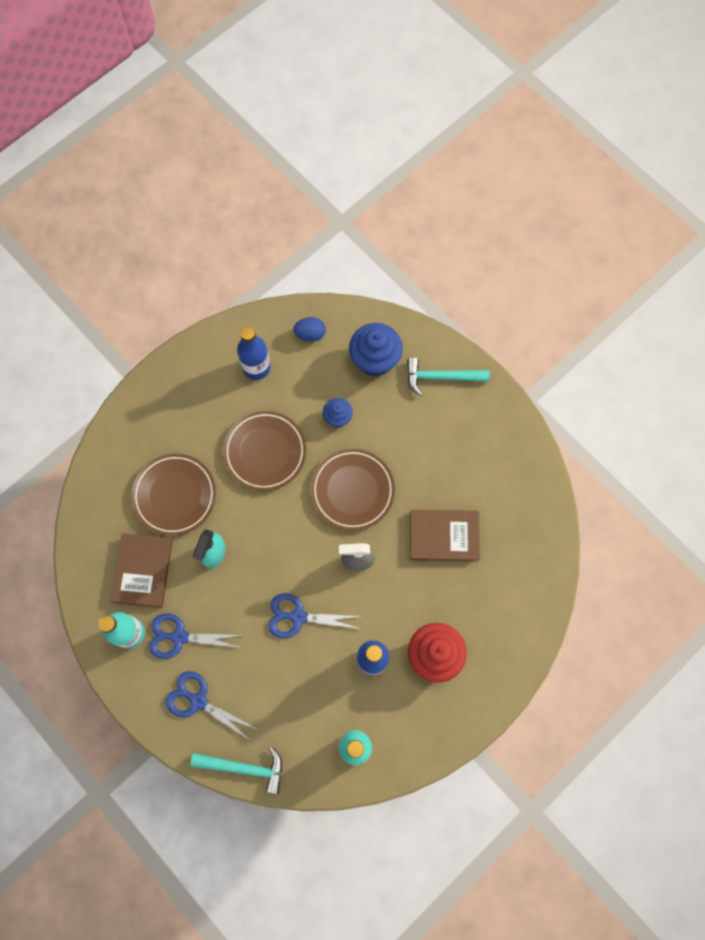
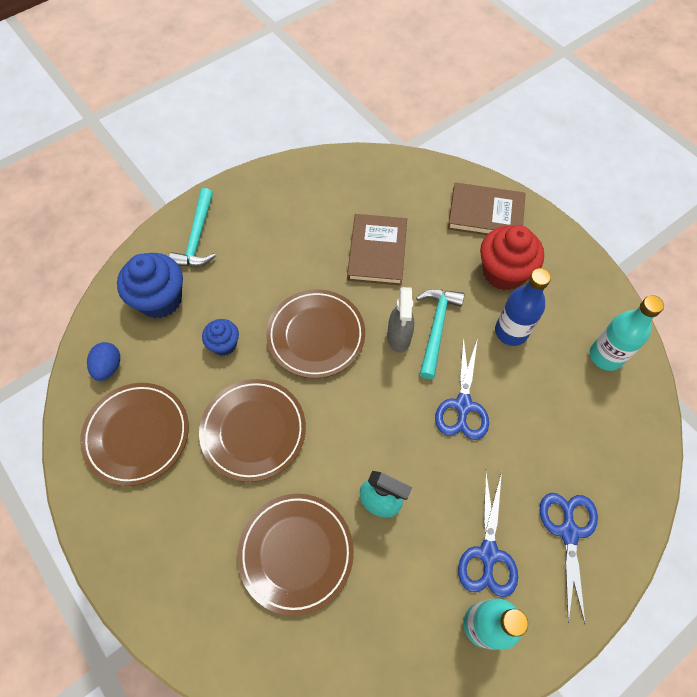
camera: 85 degrees left, 10 degrees down
(143, 571) = (398, 603): brown book -> brown book (485, 214)
(198, 701) = (568, 532): blue scissors -> blue scissors turned 150 degrees clockwise
(244, 768) = (643, 478): turquoise hammer -> turquoise hammer (436, 328)
(256, 367) = (137, 435): blue bottle -> brown plate

